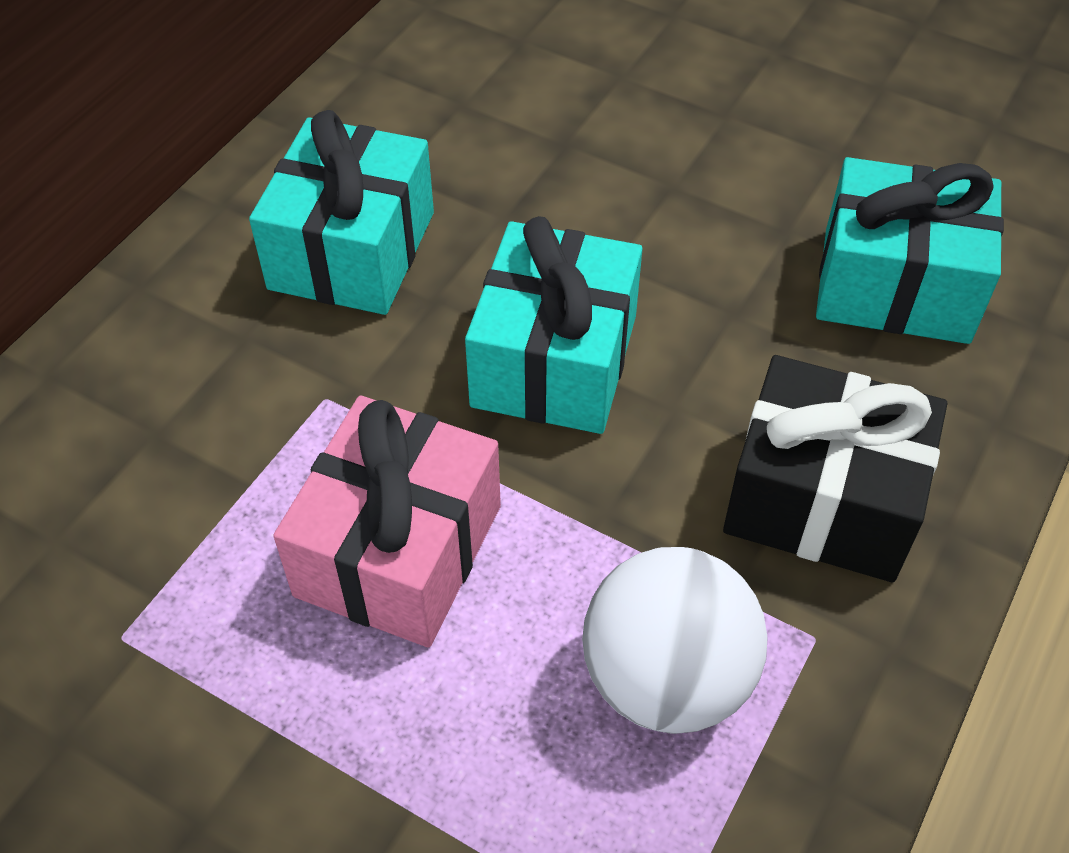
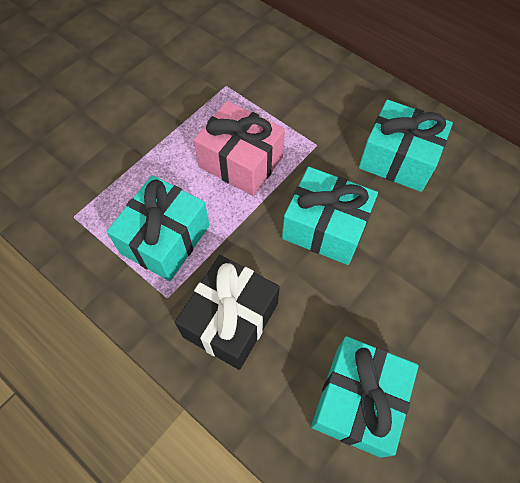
camera: 100 degrees right, 10 degrees up
(666, 678) = (165, 239): white ball -> turquoise gift

